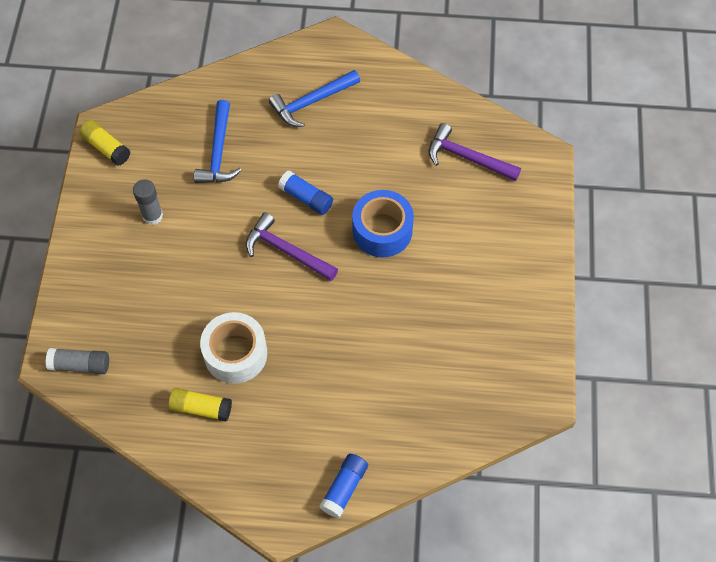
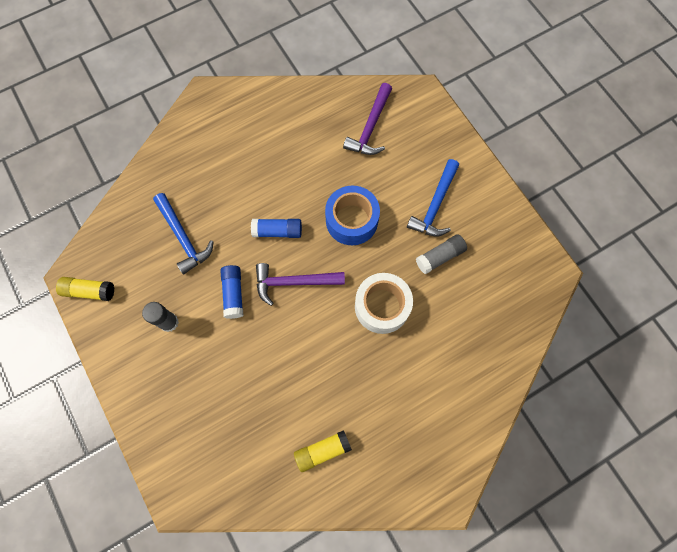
camera: 35 degrees left, 10 degrees up
(80, 365) = (202, 484): grey glue stick -> grey glue stick (440, 256)
(235, 353) = (316, 389): white tape -> white tape (382, 306)
(311, 102) = (226, 154): blue hammer -> blue hammer (435, 205)
(344, 488) = (471, 436): blue glue stick -> blue glue stick (233, 294)
(467, 158) = (370, 127): purple hammer -> purple hammer turned 60 degrees counterclockwise

